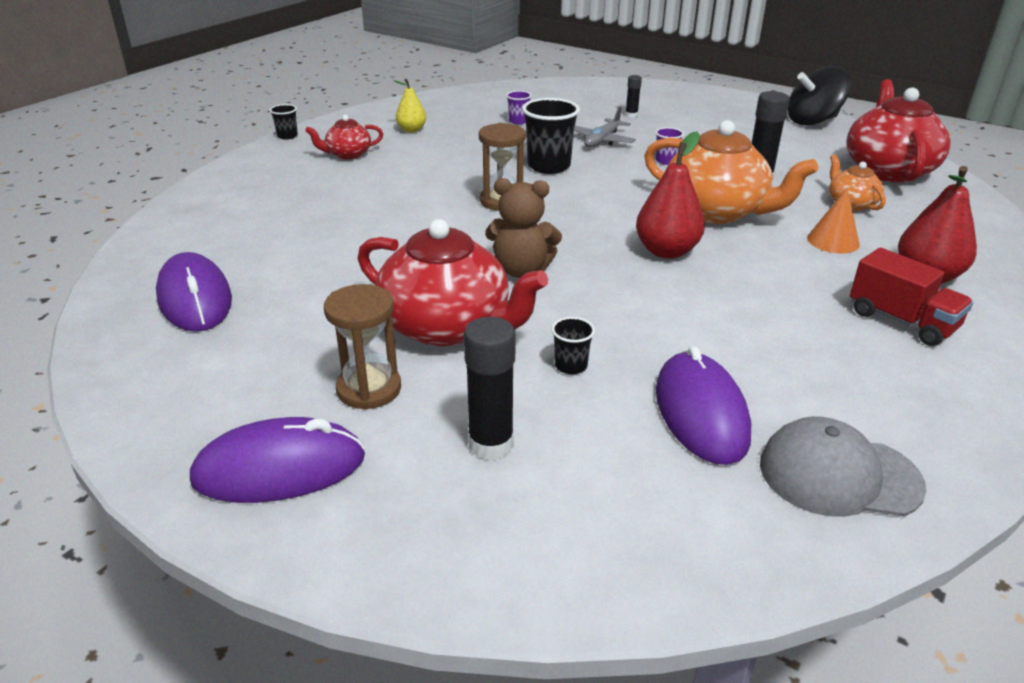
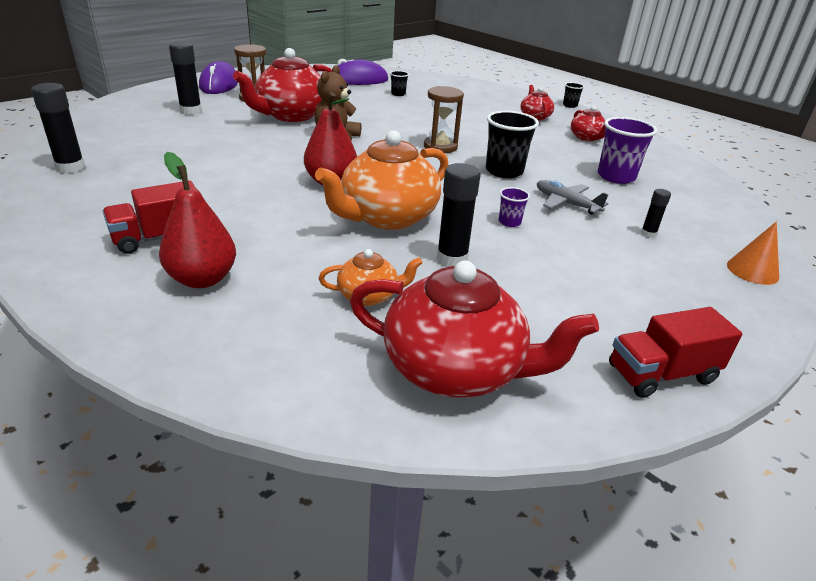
camera: 100 degrees right, 0 degrees up
(411, 130) = (586, 138): yellow pear -> red teapot
(518, 121) = (616, 176): purple cup -> purple cup, size x1.98
(571, 366) = (228, 133): black cup -> black cup (398, 94)
(701, 413) = (155, 151): purple mouse -> none
(812, 121) = (661, 374): black spinning top -> red truck
(833, 241) = (298, 254): orange cone -> orange cone (752, 270)
(839, 475) = (70, 168): grey cap -> black glue stick

